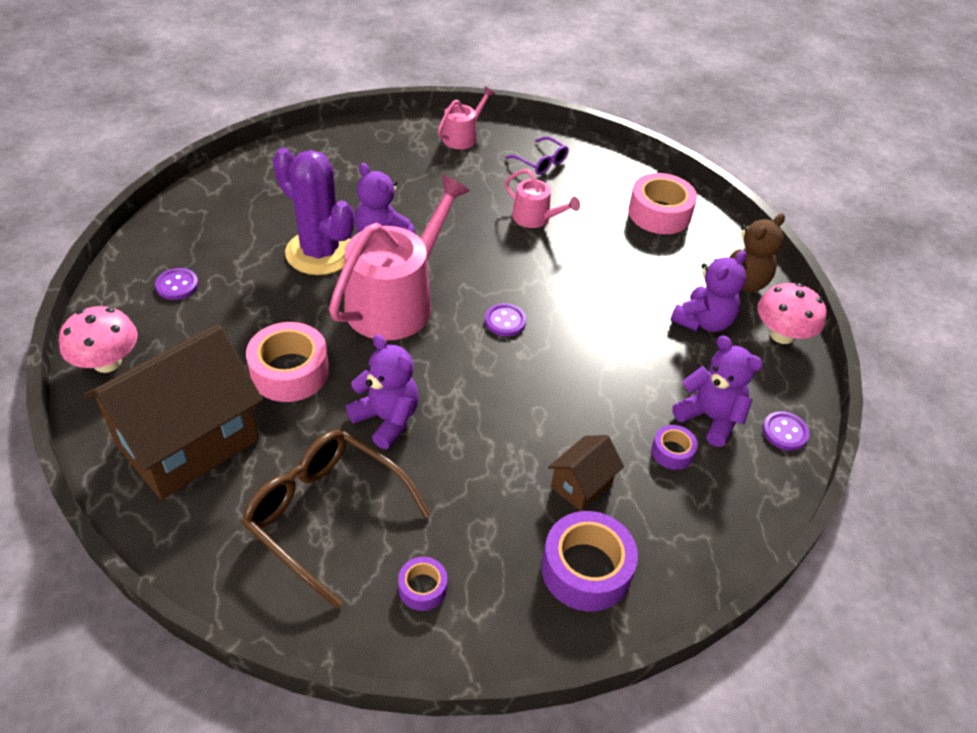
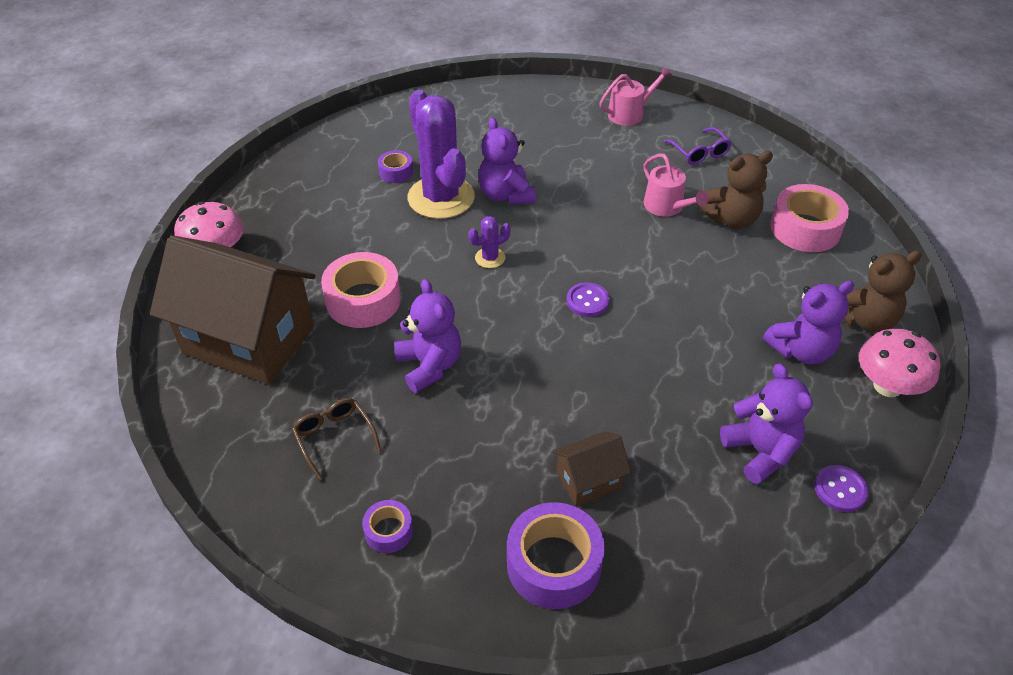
camera: 25 degrees right, 0 degrees up
(177, 285) = (303, 201): purple button -> none
(187, 442) = (249, 340): brown house -> brown house turned 45 degrees clockwise
(326, 515) = (334, 438): brown glasses -> brown glasses, size x0.51
(396, 301) = (490, 258): pink watering can -> purple cactus
(595, 218) = (731, 219): none -> brown teddy bear
(672, 452) = (701, 475): purple tape -> purple tape (396, 172)

